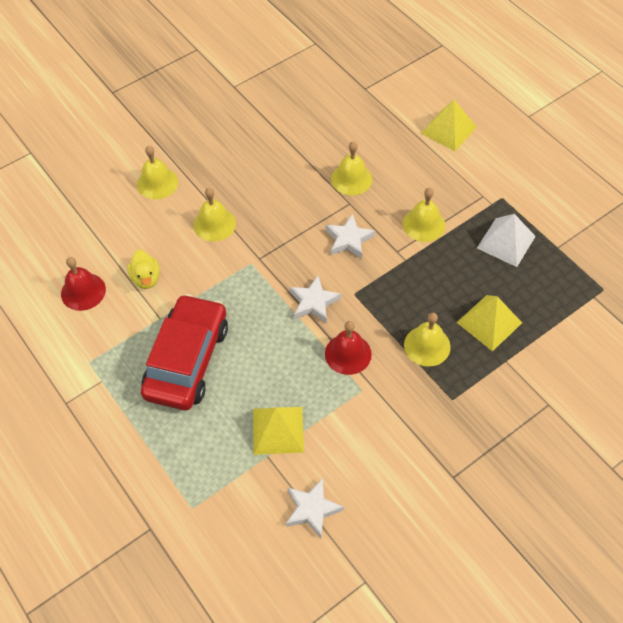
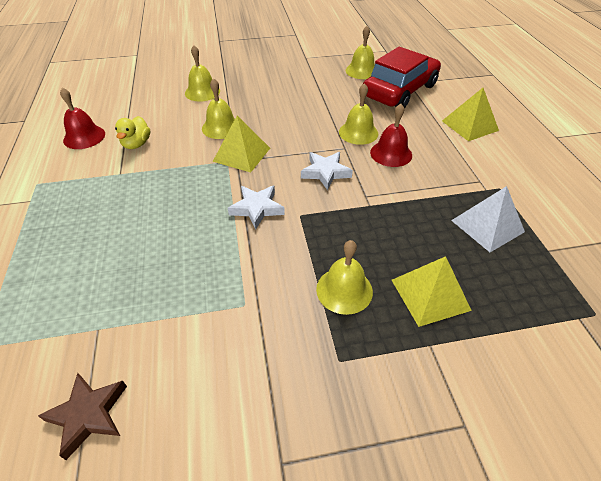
camera: 25 degrees right, 10 degrees down
(187, 360) = (109, 212): red car -> red car (399, 91)
(278, 430) = (130, 307): yellow pyramid -> yellow pyramid (241, 154)
(312, 509) = (88, 415): white star -> brown star
(348, 354) = (256, 264): red bell -> red bell (391, 153)
(424, 224) = (406, 184): yellow bell -> yellow bell (362, 71)

